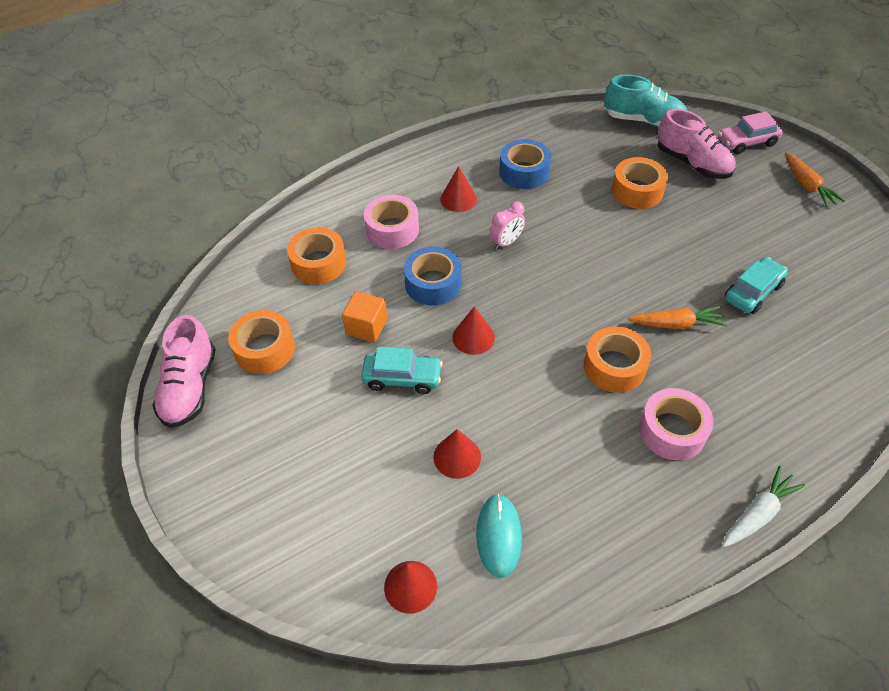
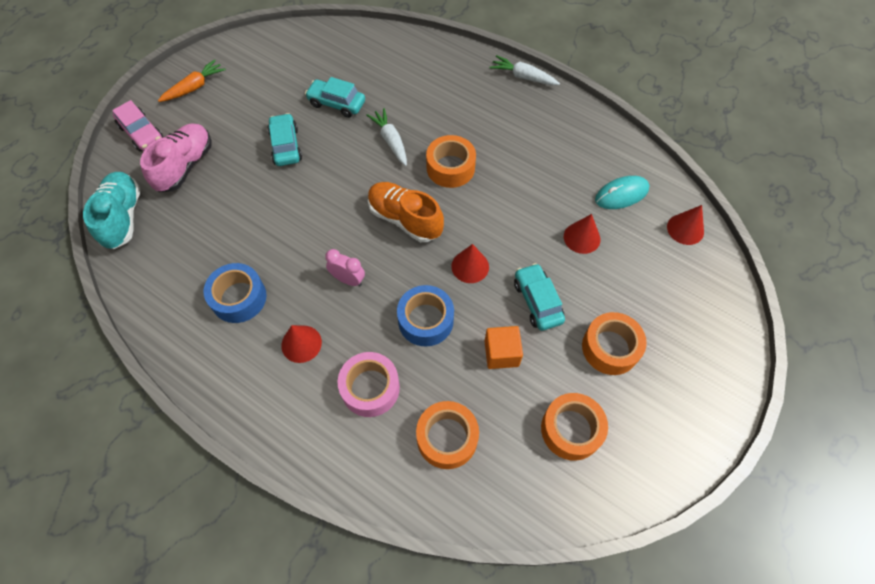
camera: 115 degrees left, 10 degrees up
(190, 387) = (646, 472): pink shoe -> none
(558, 303) = (405, 219): none -> orange shoe
(637, 191) = (239, 198): orange tape -> orange tape (610, 348)
(672, 431) = (488, 125): pink tape -> none
(676, 324) = (391, 141): orange carrot -> white carrot
(696, 236) = (286, 146): none -> turquoise car

